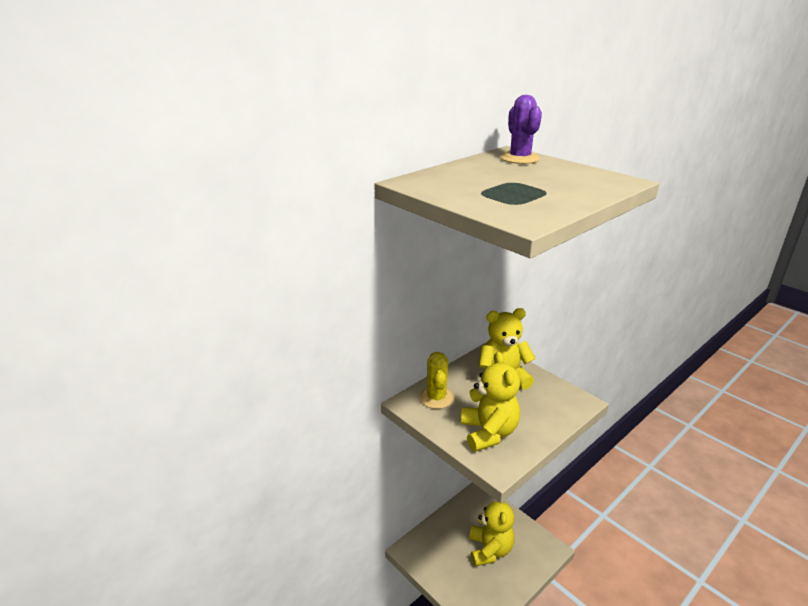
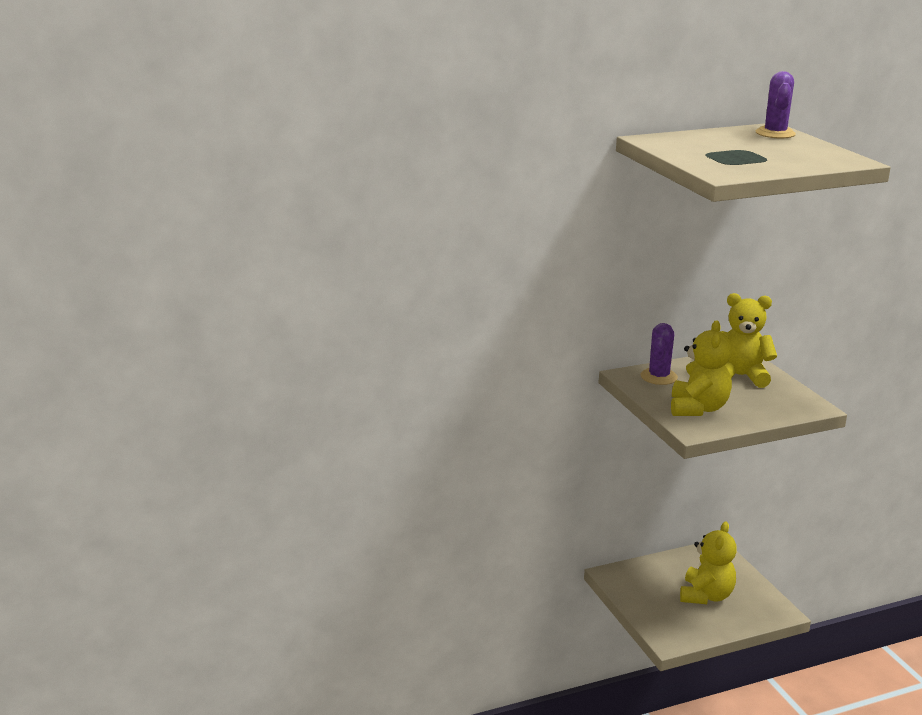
camera: 20 degrees right, 5 degrees down
(436, 398) = (658, 377): yellow cactus -> purple cactus

